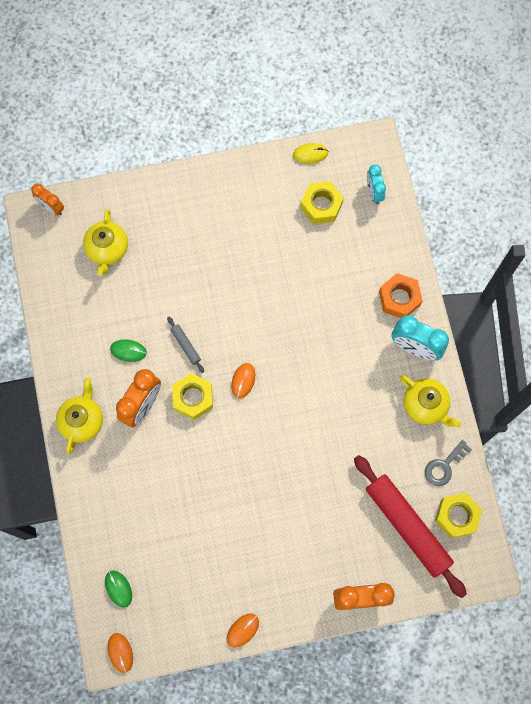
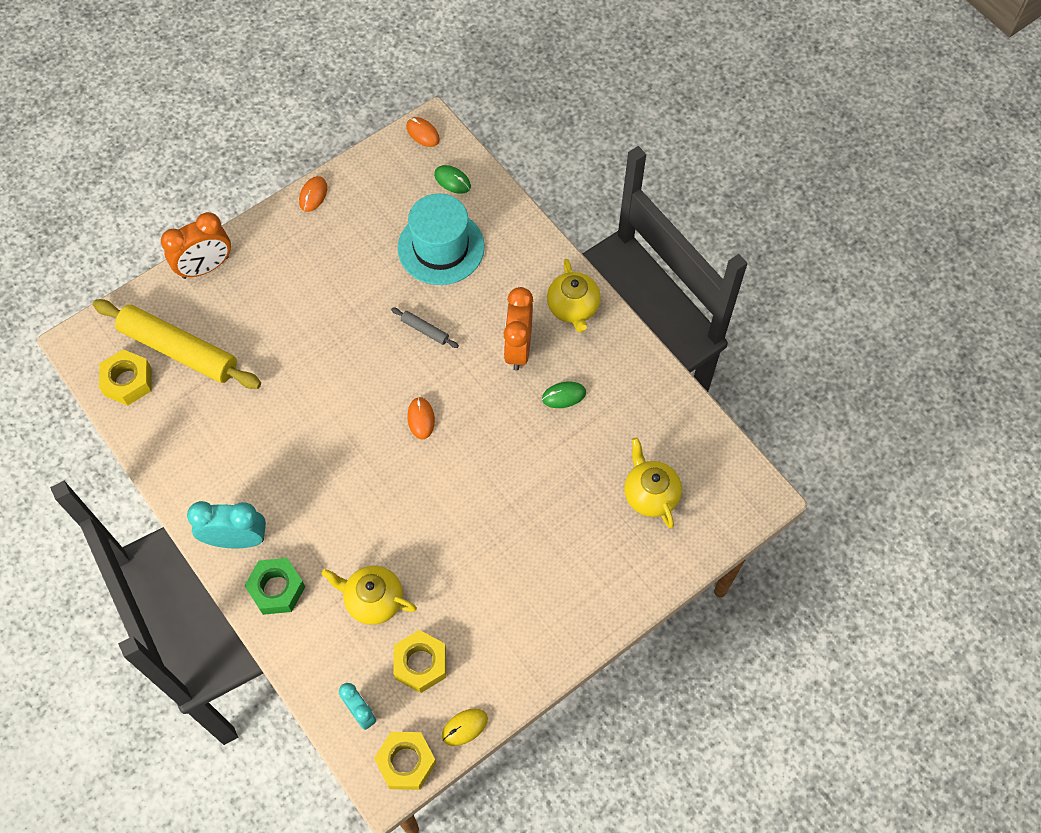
camera: 155 degrees right, 10 degrees down
(51, 208) = (743, 513): orange clock -> none
(159, 525) = (441, 247): none -> turquoise hat
(185, 345) = (503, 428): grey rolling pin -> grey rolling pin (425, 330)
(193, 398) = (467, 378): yellow nut -> yellow nut (406, 762)
(399, 298) = (277, 589): orange nut -> green nut
(407, 526) = (179, 350): red rolling pin -> yellow rolling pin
(425, 405) = (201, 479): yellow teapot -> yellow teapot (373, 600)
(444, 466) = (158, 425): grey key -> none

